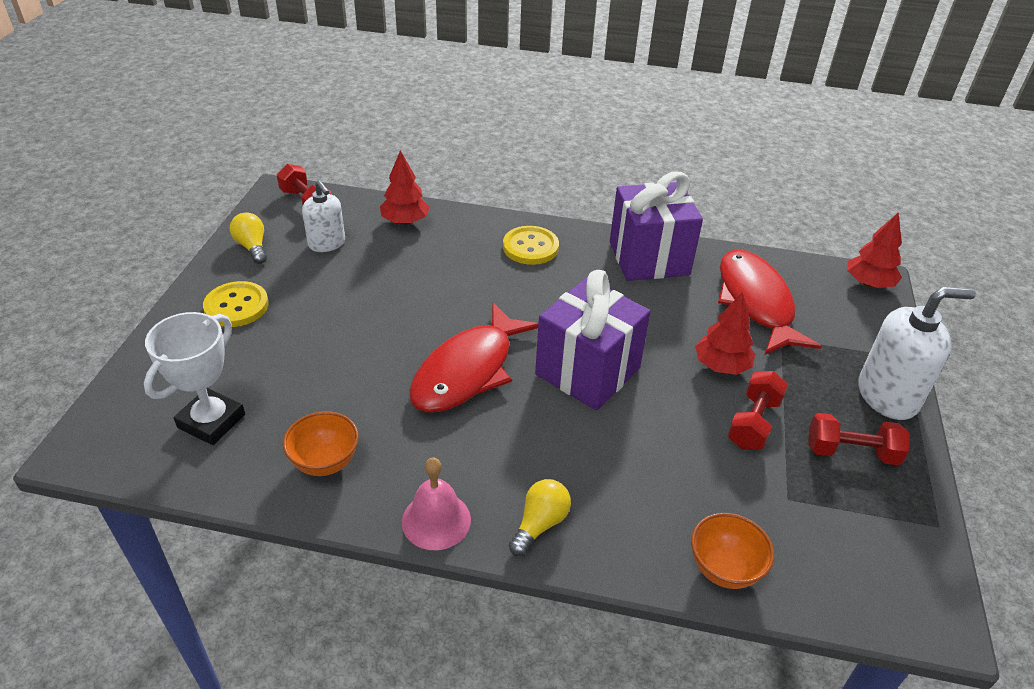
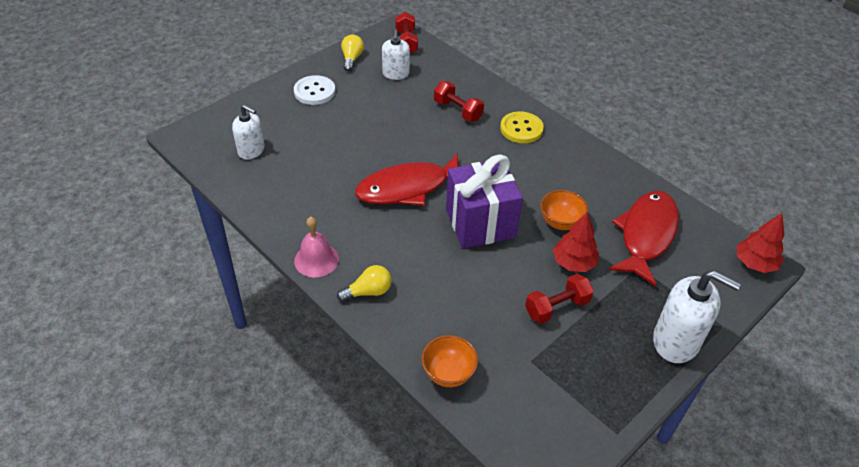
camera: 35 degrees right, 5 degrees up
(211, 421) = (251, 150): white trophy -> white soap dispenser
(236, 306) = (314, 91): yellow button -> white button
(325, 462) = (288, 200): orange bowl -> orange bowl (560, 222)
(405, 221) = (456, 78): red tree -> none
(649, 258) = (597, 171): purple gift -> none
(851, 452) = (606, 359): red dumbbell -> red dumbbell (458, 111)

